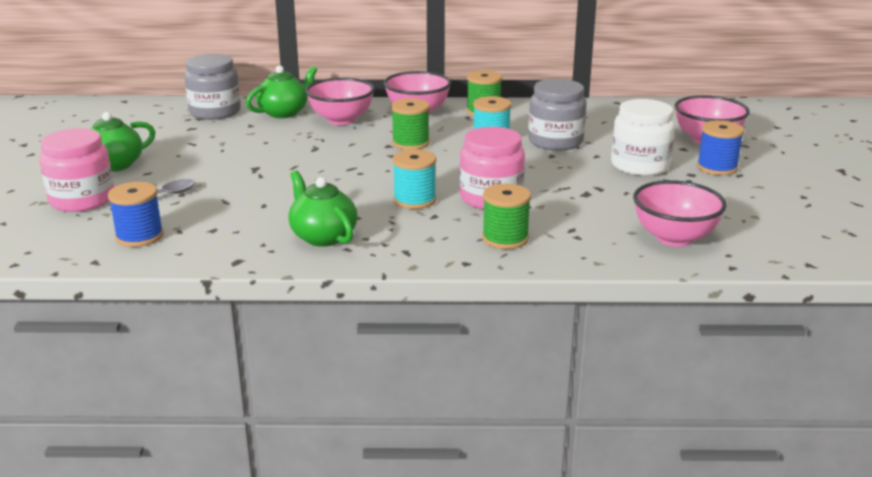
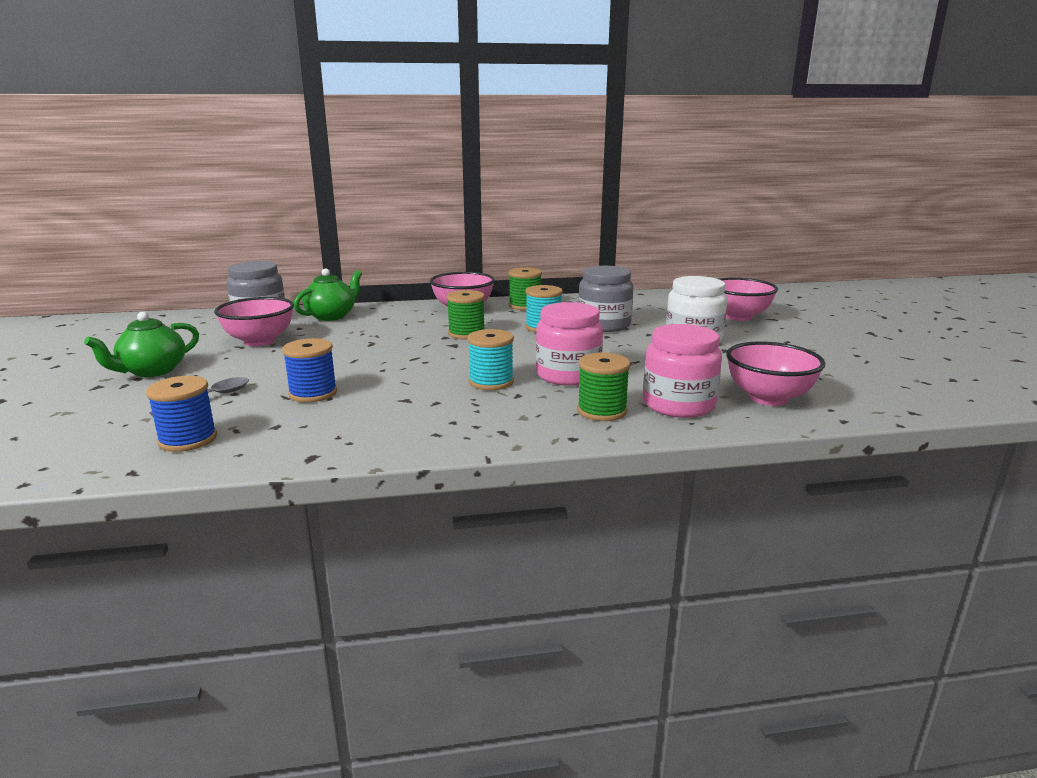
camera: 10 degrees left, 5 degrees down
(82, 200) = (116, 406): pink jar -> pink jar (678, 405)
(323, 236) = (405, 424): green teapot -> none
(341, 120) = (391, 319): pink bowl -> pink bowl (260, 341)
(717, 167) = (763, 337): blue spool -> blue spool (313, 393)

